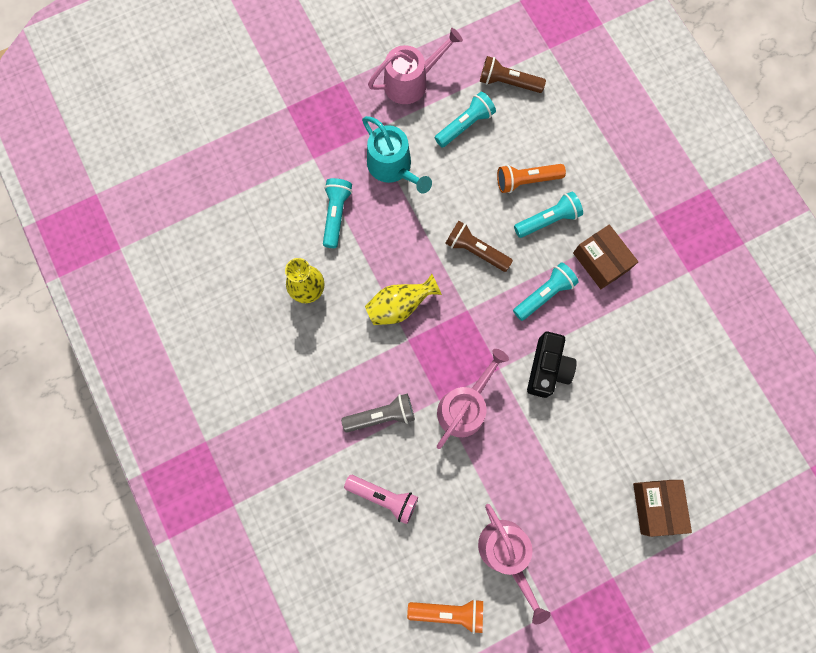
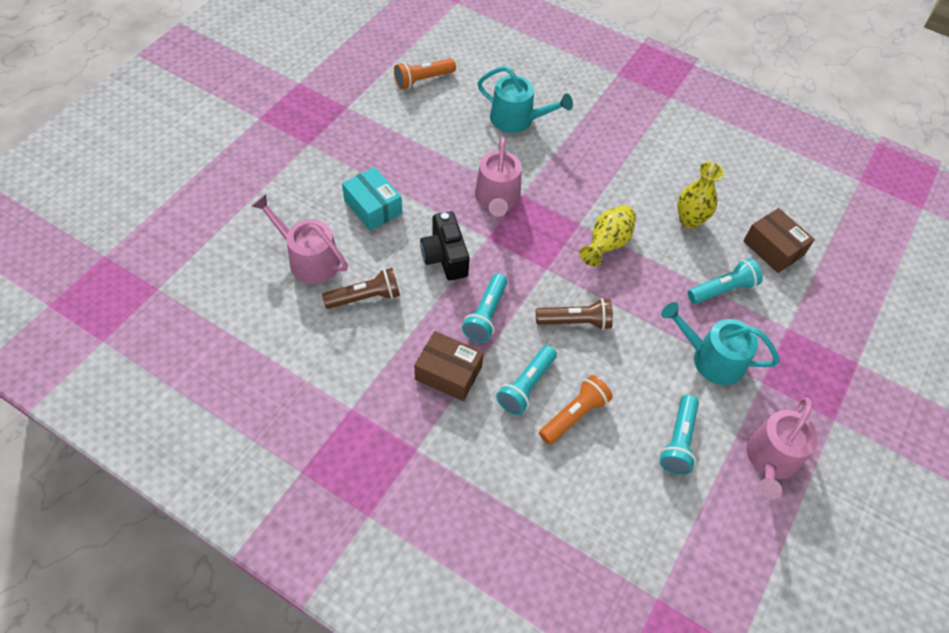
camera: 145 degrees right, 20 degrees down
(336, 214) = (722, 289): turquoise flashlight -> turquoise flashlight turned 90 degrees counterclockwise
(382, 416) = (558, 165): grey flashlight -> none
(384, 497) = (517, 119): pink flashlight -> turquoise watering can
(506, 552) = (402, 125): pink watering can -> pink watering can (309, 259)
(507, 82) = (672, 520): brown flashlight -> brown flashlight (366, 297)
(585, 459) = (373, 207): none -> turquoise box
(656, 506) = (293, 201): brown box -> brown box (773, 248)

